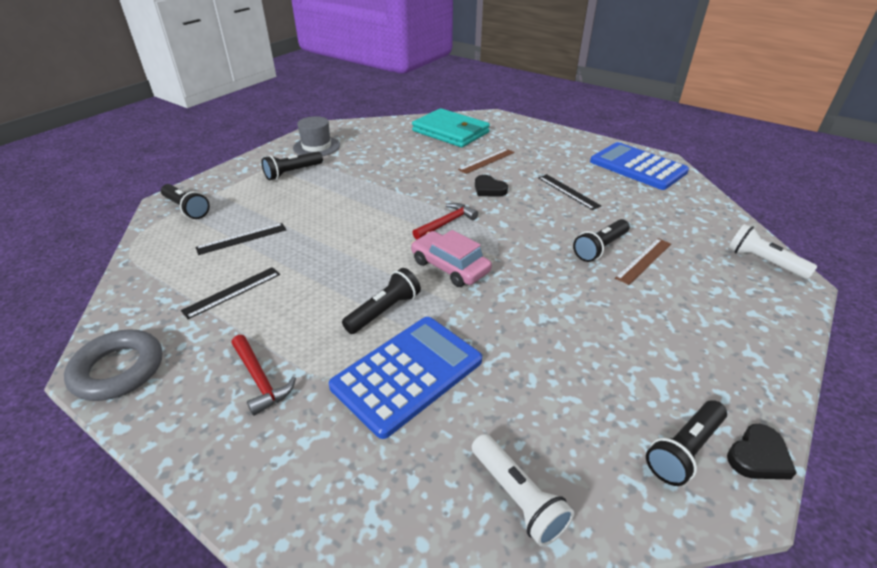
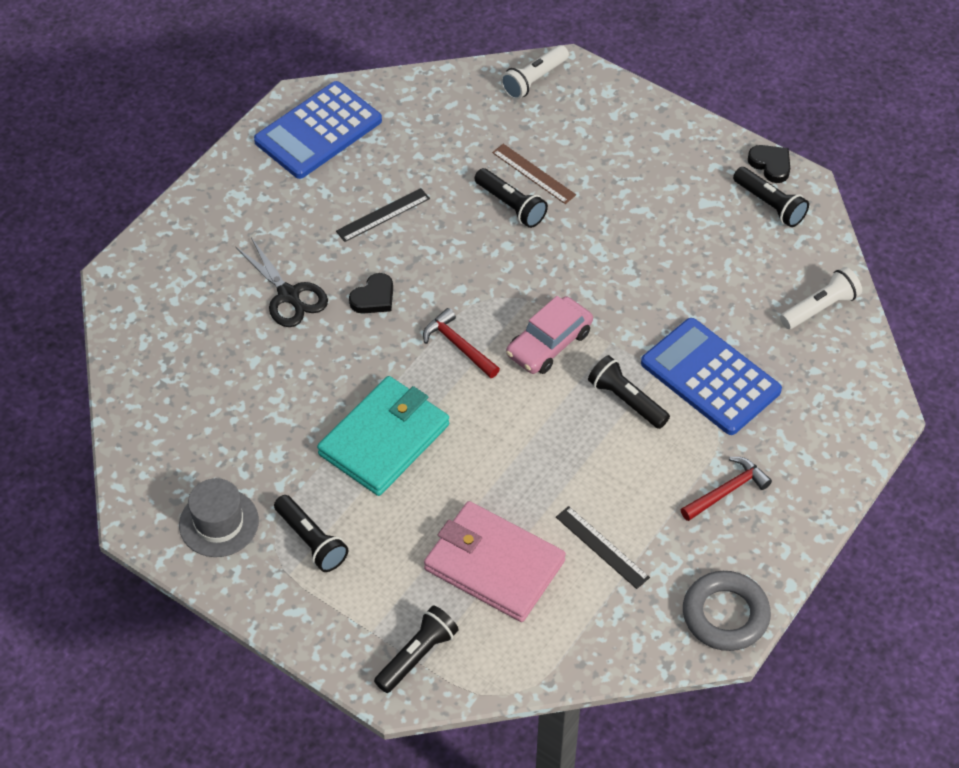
camera: 90 degrees left, 15 degrees up
(242, 238) = (494, 565): black ruler -> pink wallet
(450, 132) = (178, 337): turquoise wallet -> turquoise wallet (384, 439)
(487, 161) = (288, 295): brown ruler -> black scissors

